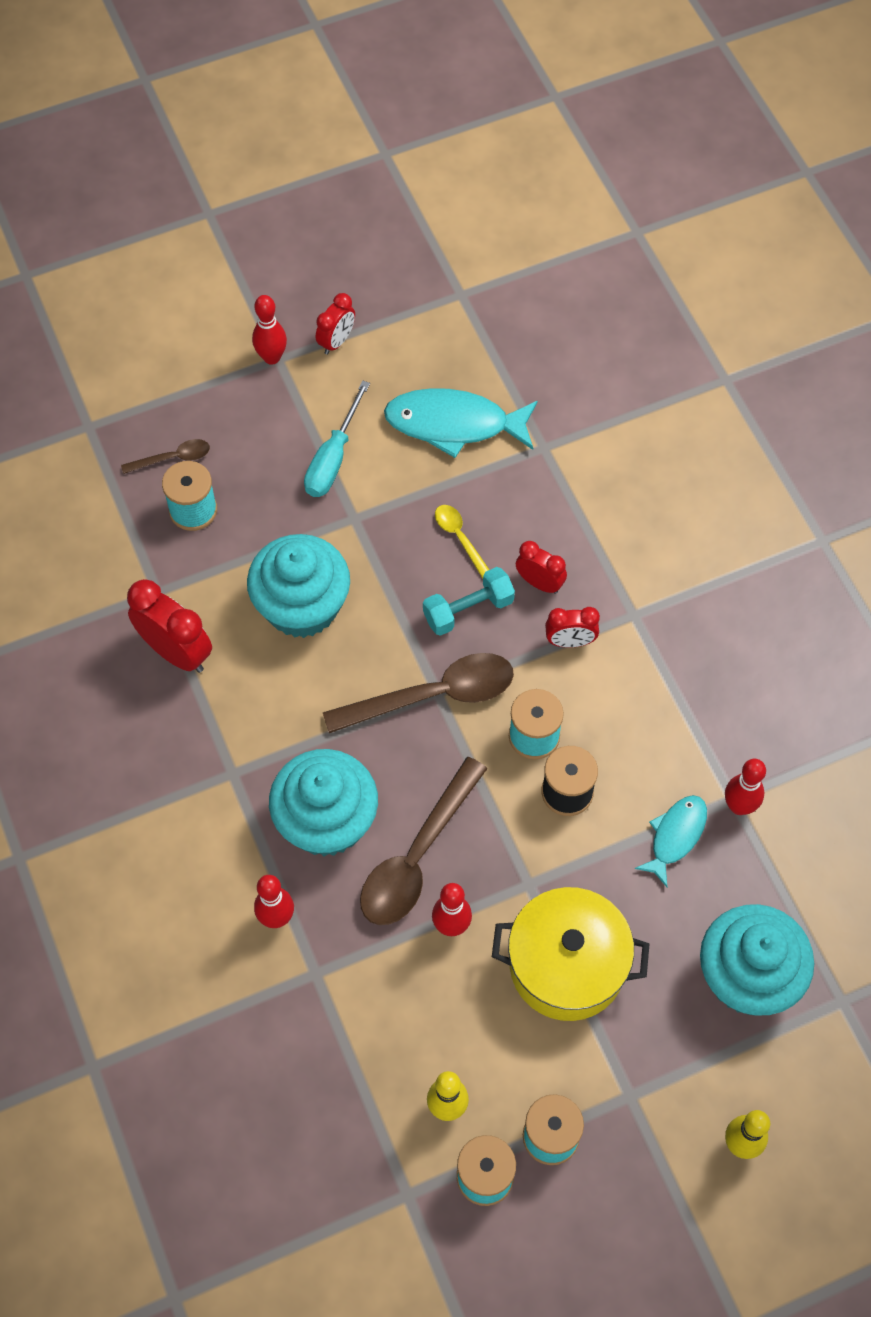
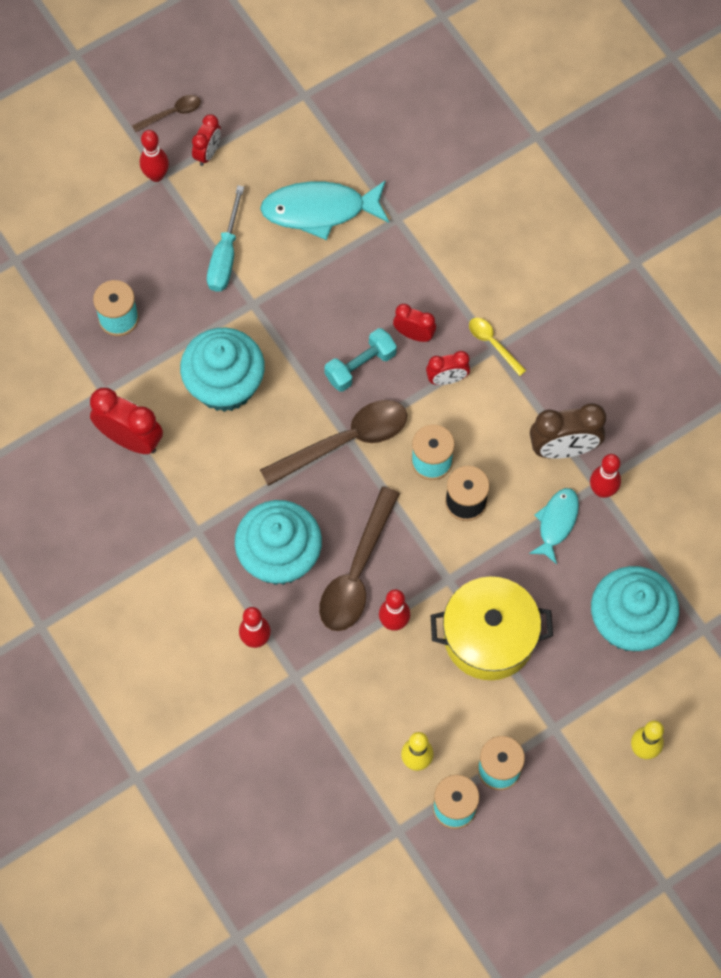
camera: 10 degrees left, 5 degrees up
(173, 458) = (92, 276): brown spoon -> brown spoon (172, 113)
(459, 538) = (342, 307): yellow spoon -> yellow spoon (492, 343)
(699, 748) = (563, 449): none -> brown clock

